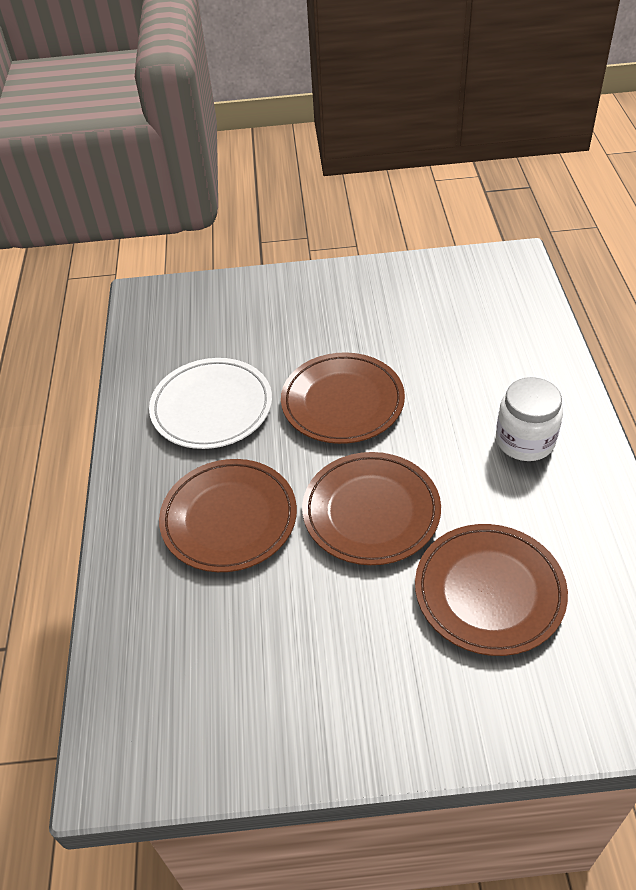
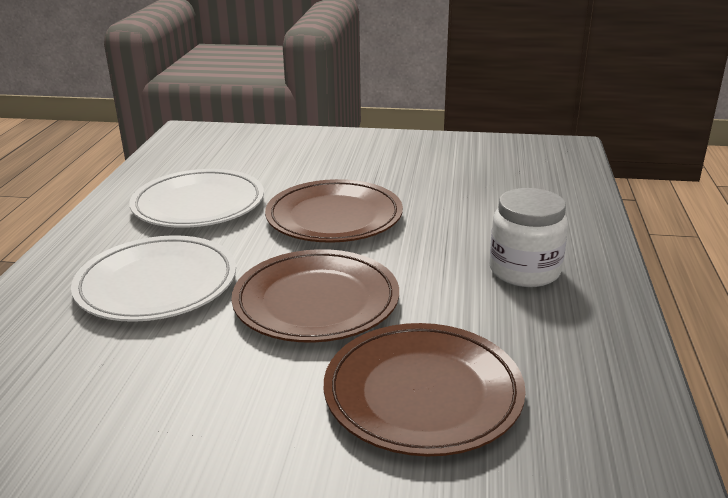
camera: 10 degrees right, 20 degrees down
(229, 518) = (157, 284): brown plate -> white plate

